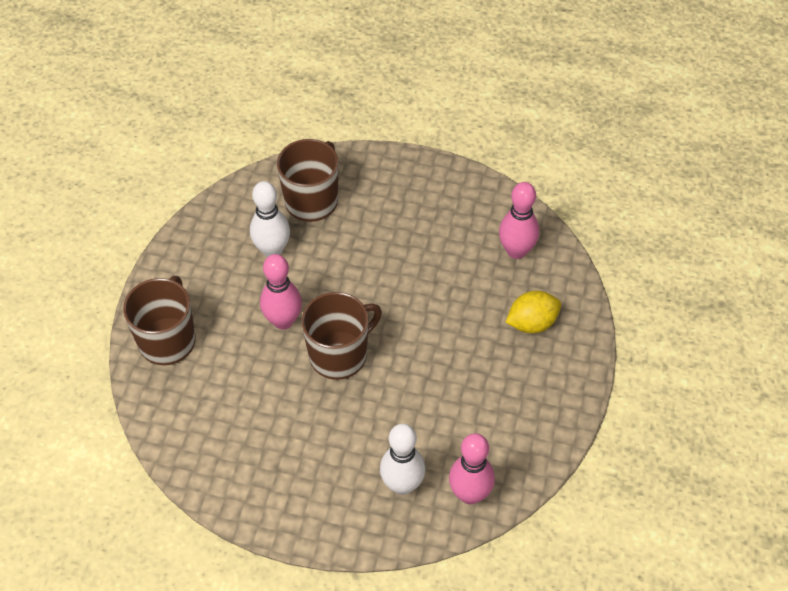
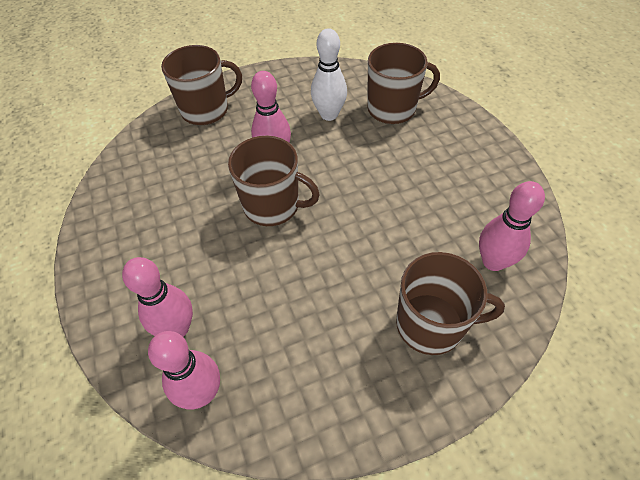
camera: 55 degrees right, 0 degrees up
(402, 485) = (177, 328): white bowling pin -> pink bowling pin
(532, 323) = (431, 324): yellow lemon -> brown mug

